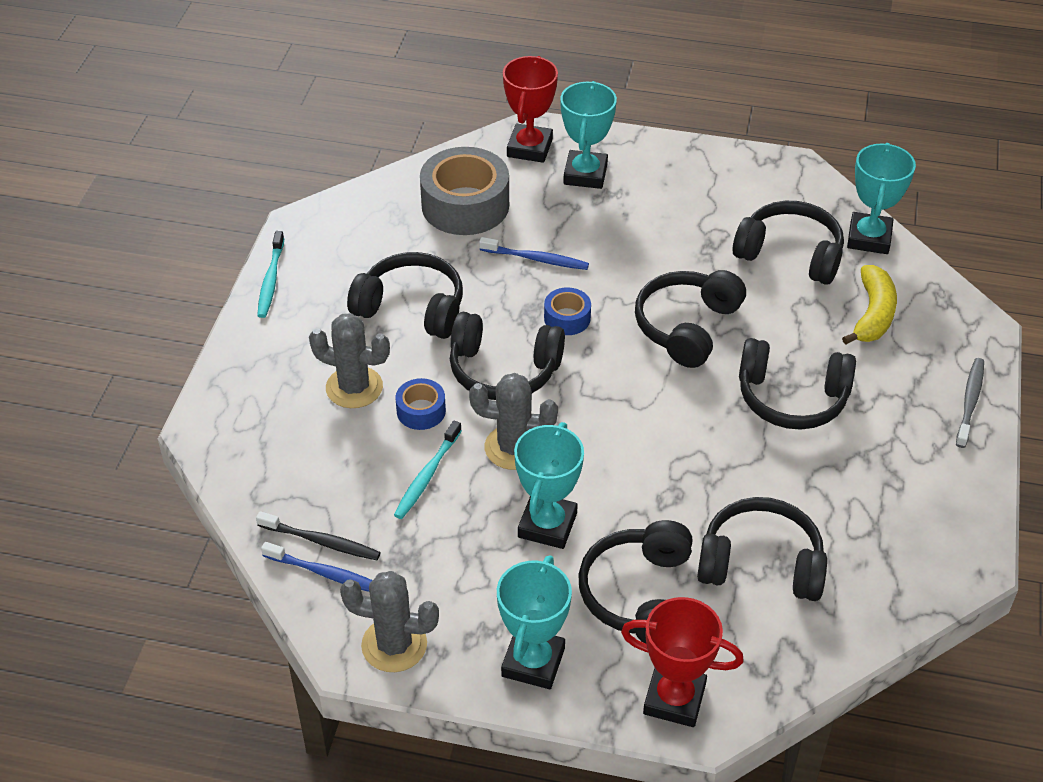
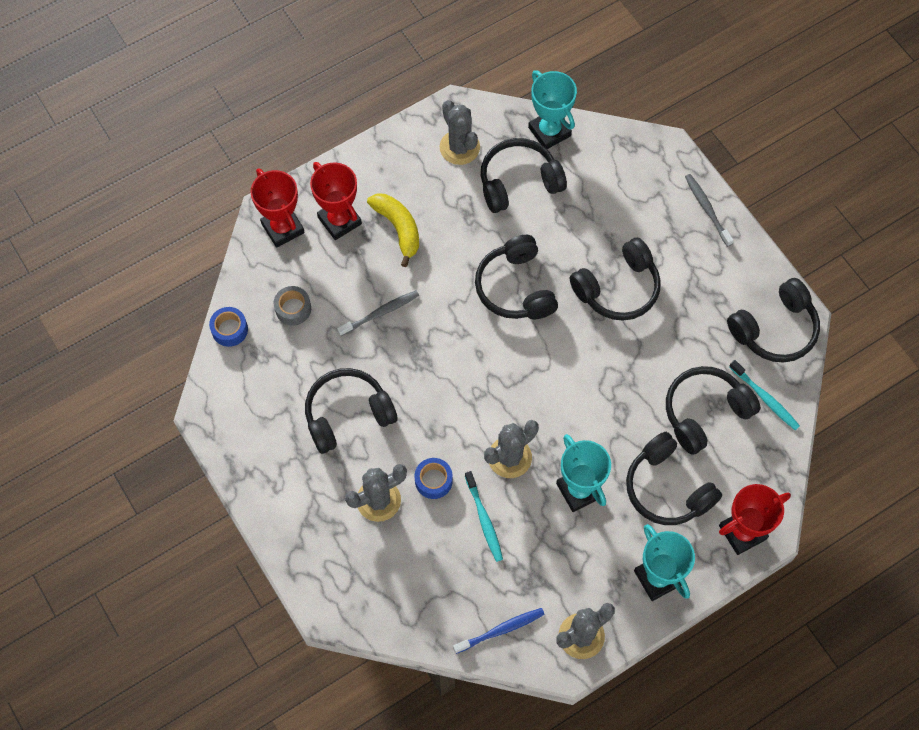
camera: 45 degrees left, 20 degrees up
(271, 280) = (239, 471): turquoise toothbrush -> turquoise toothbrush (765, 398)
(321, 542) = (475, 614): black toothbrush -> none
(465, 205) = (293, 309): grey tape -> grey tape, size x0.49
(503, 370) = (448, 411): black headphones -> black headphones (775, 329)
(536, 259) = (380, 313): blue toothbrush -> grey toothbrush
(567, 318) = (444, 341): blue tape -> blue tape (229, 329)
(585, 174) = (339, 220): turquoise trophy -> red trophy
(763, 195) = (459, 147): none -> grey cactus
(872, 314) = (604, 189): yellow banana -> yellow banana (398, 228)

